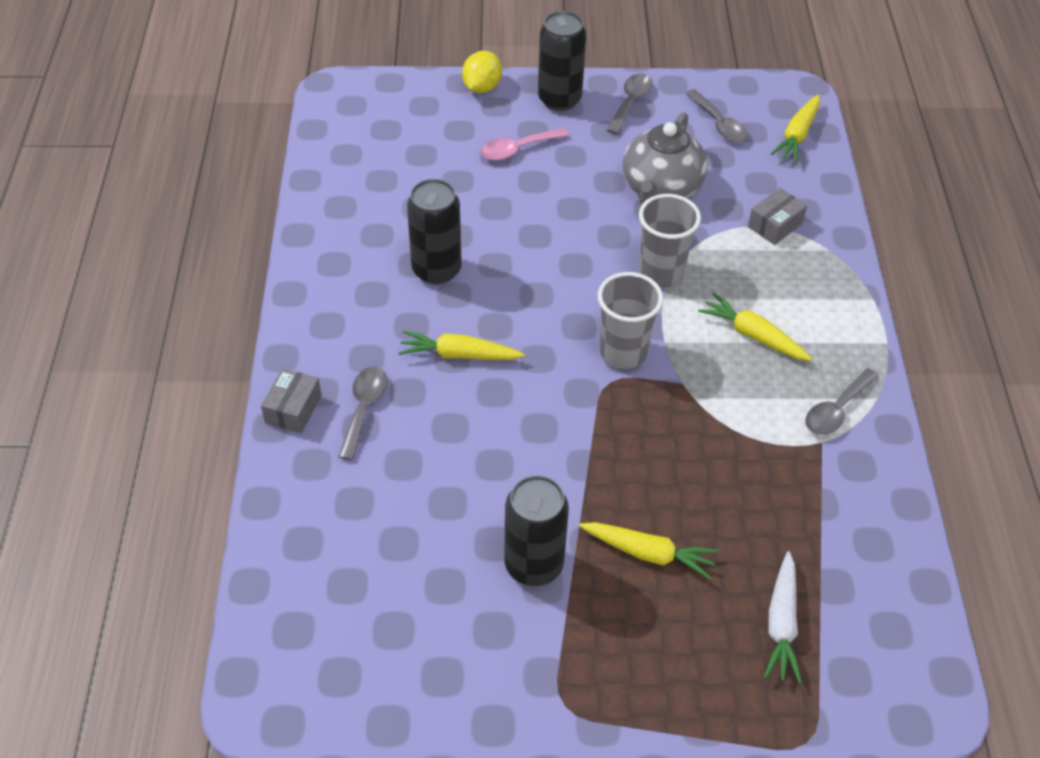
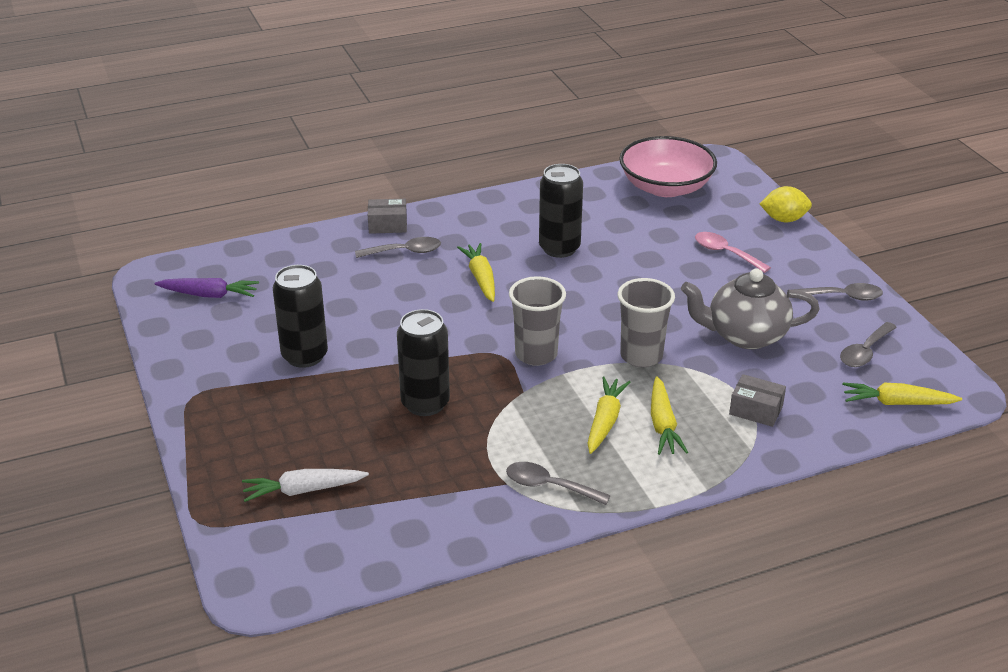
camera: 70 degrees right, 15 degrees down
(348, 642) = (209, 295): none -> purple carrot
(368, 145) = (665, 187): none -> pink bowl
(559, 99) = (808, 259): black can -> black can (425, 403)
(648, 553) = (340, 408): yellow carrot -> yellow carrot (663, 425)

